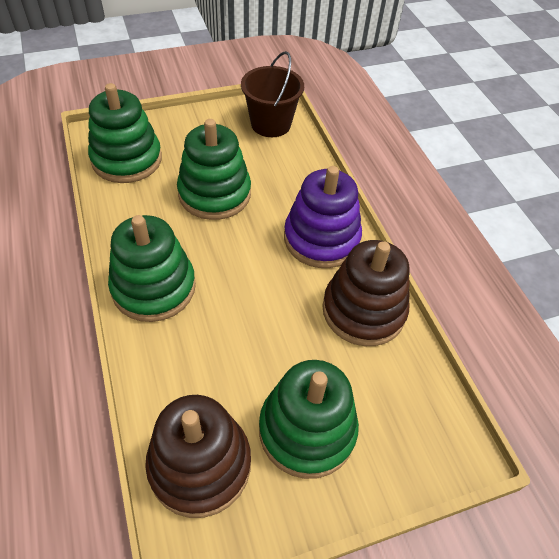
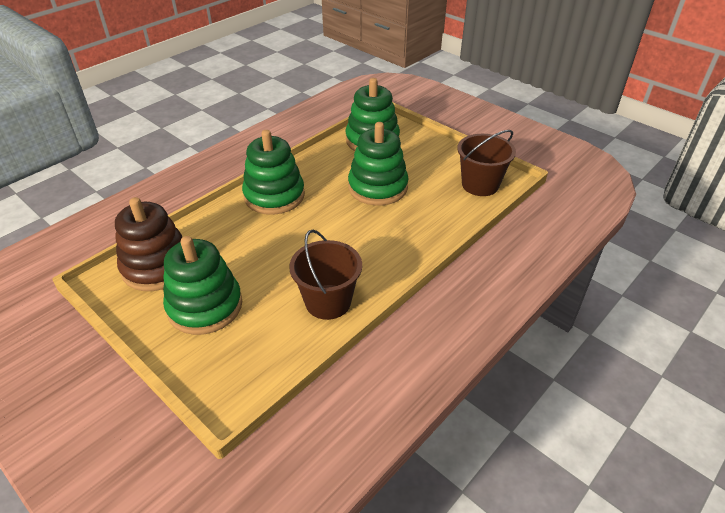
camera: 65 degrees right, 10 degrees down
(321, 239) = (382, 254): purple stacking toy -> none
(363, 310) = (328, 302): brown stacking toy -> brown bucket

